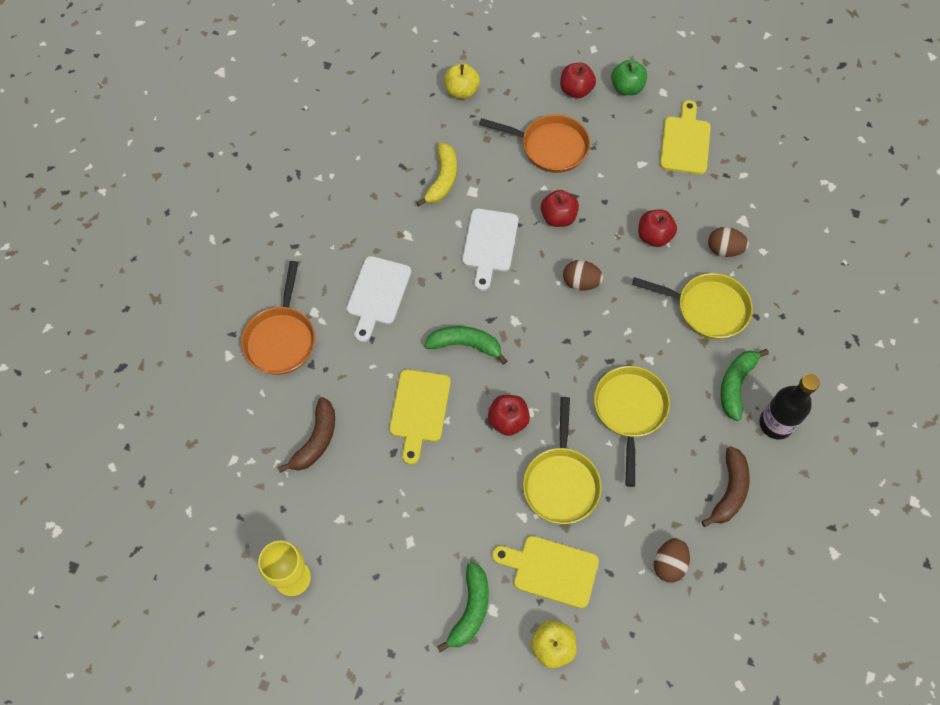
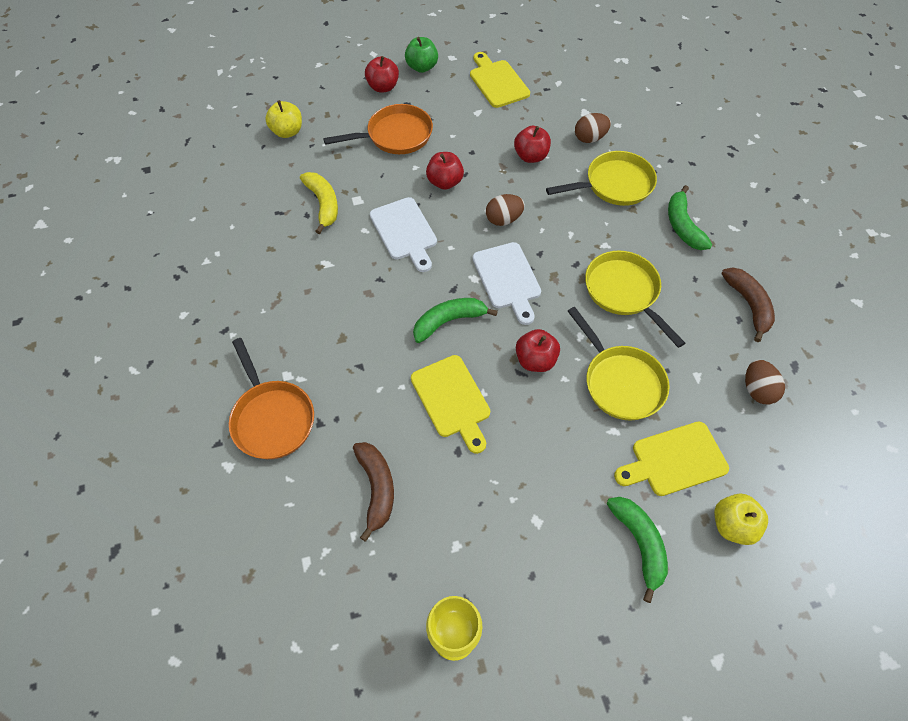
camera: 35 degrees left, 5 degrees down
(378, 294) = (337, 326): white cutting board -> white cutting board (508, 279)
(775, 424) = (735, 236): black bottle -> none

